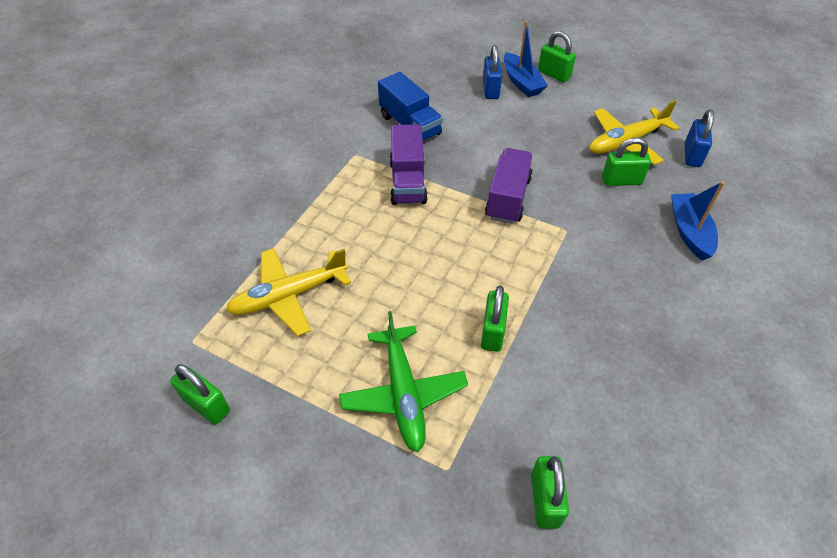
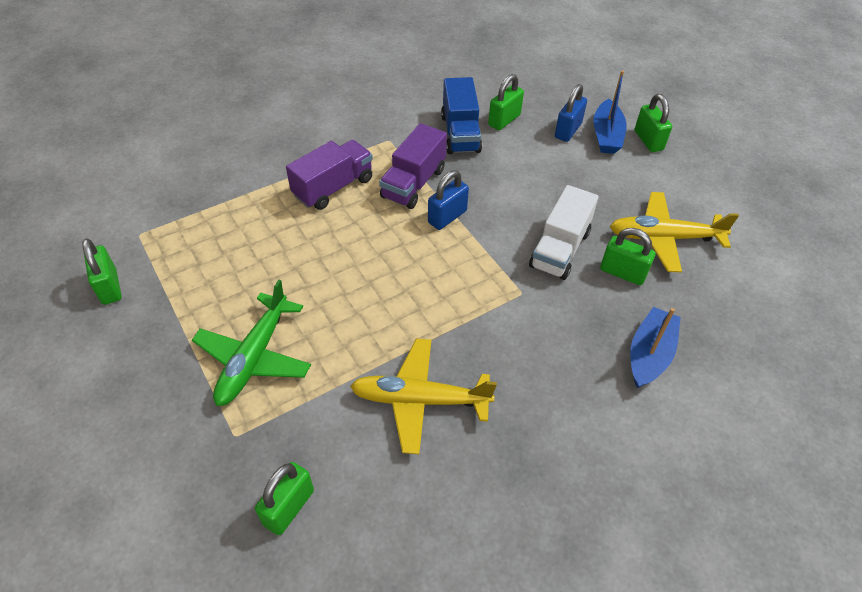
camera: 30 degrees right, 0 degrees up
(289, 296) = (235, 234): yellow plane -> yellow plane (420, 400)
(492, 332) = (371, 347): green padlock -> green padlock (504, 120)
(508, 198) = (492, 238): purple truck -> purple truck (333, 187)
(564, 184) = (559, 249): none -> white truck
(692, 155) = (727, 282): blue padlock -> blue padlock (447, 217)

